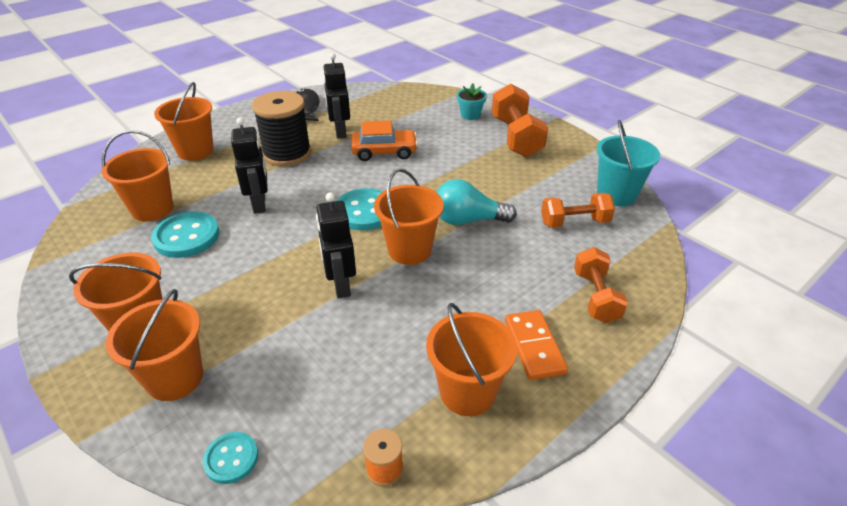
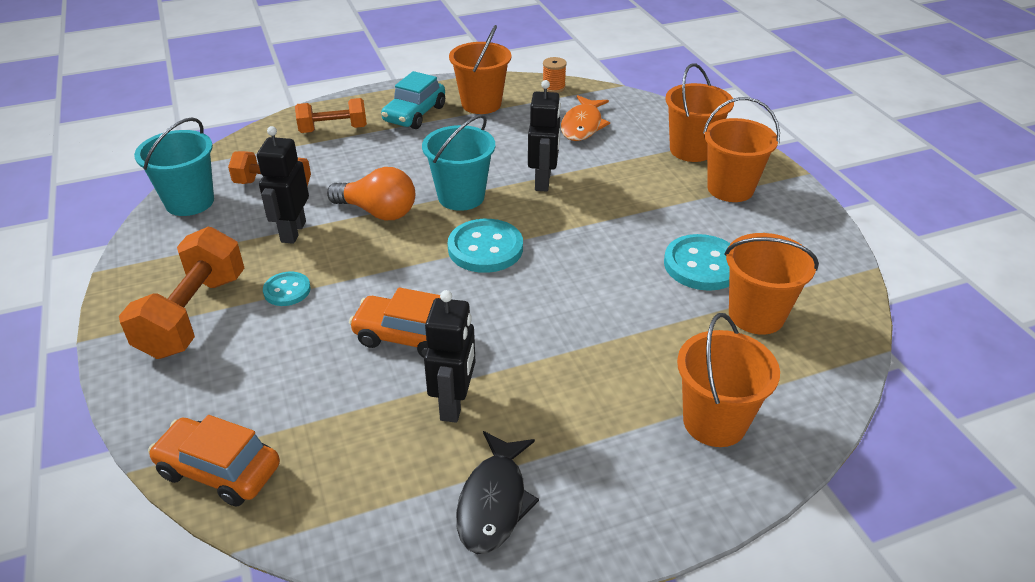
camera: 160 degrees left, 0 degrees up
(231, 458) = (647, 107): turquoise button -> turquoise button (287, 290)
(260, 204) = (612, 288): black robot -> black robot (293, 232)
(287, 153) = (558, 373): black spool -> none
(319, 386) = (582, 125): none -> orange fish
(409, 250) = (461, 197): orange bucket -> turquoise bucket
(431, 95) = (219, 470): none -> orange car
(468, 220) = (378, 212): turquoise light bulb -> orange light bulb
(470, 115) = (207, 386): turquoise flower pot -> none
(534, 346) = (414, 114): orange domino -> turquoise car
(595, 297) = (333, 129): orange dumbbell -> orange dumbbell turned 60 degrees clockwise

